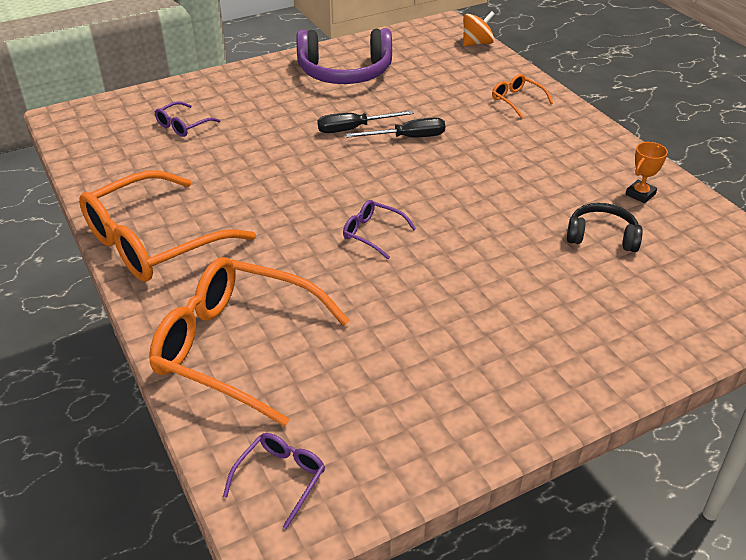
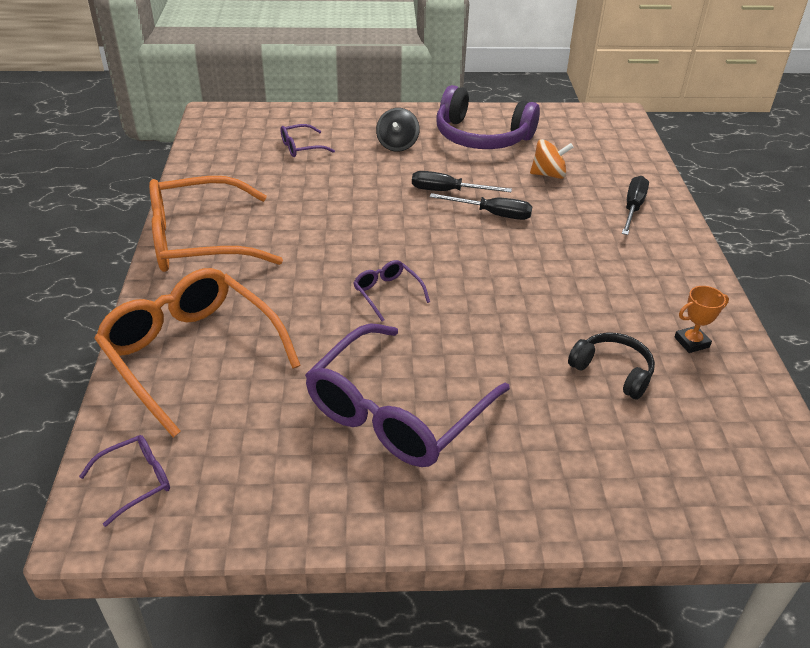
camera: 25 degrees right, 0 degrees up
(274, 99) = (397, 145): none -> black spinning top
(462, 330) = (396, 412): none -> purple glasses
(477, 43) = (636, 141): orange spinning top -> orange spinning top (548, 174)
(517, 100) = (633, 208): orange glasses -> black screwdriver

